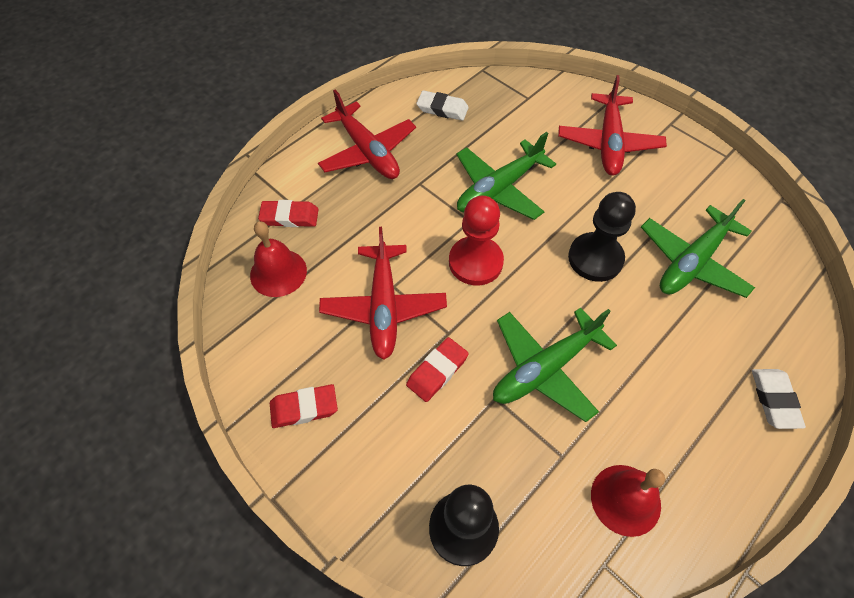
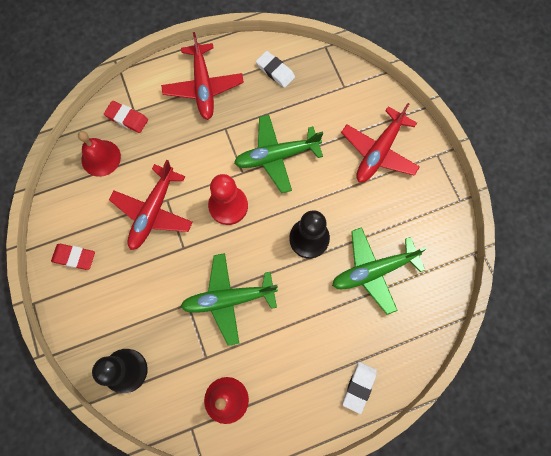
camera: 25 degrees right, 15 degrees up
(437, 371) = (162, 270): red eraser -> none

